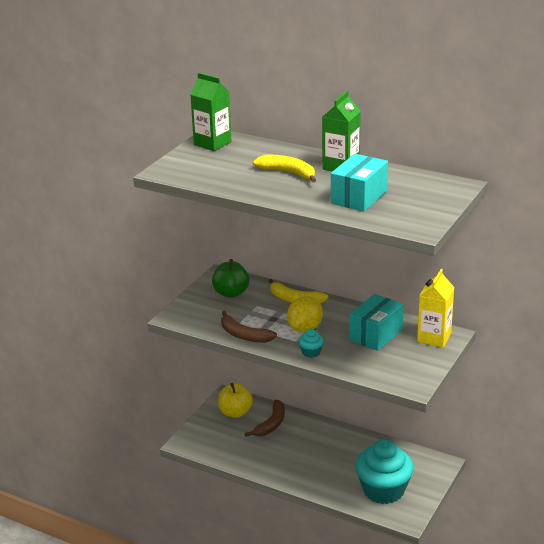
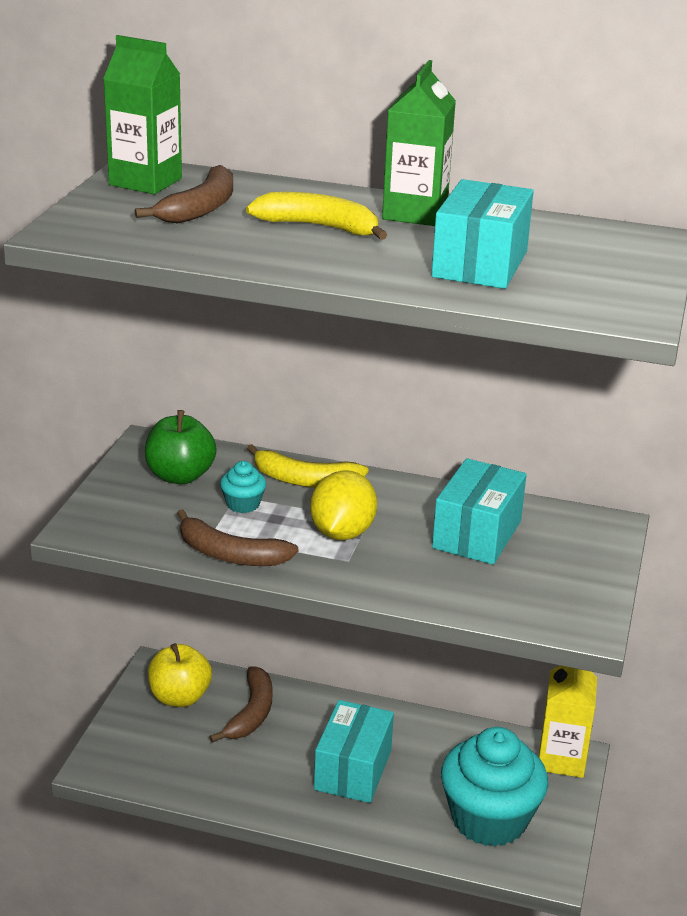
camera: 15 degrees left, 0 degrees up
(234, 160) = (201, 208): none -> brown banana
(311, 352) = (370, 578): turquoise cupcake -> turquoise cupcake (243, 504)
(317, 458) = (352, 770): none -> turquoise box
(434, 338) = (583, 532): yellow carton -> yellow carton (561, 759)

